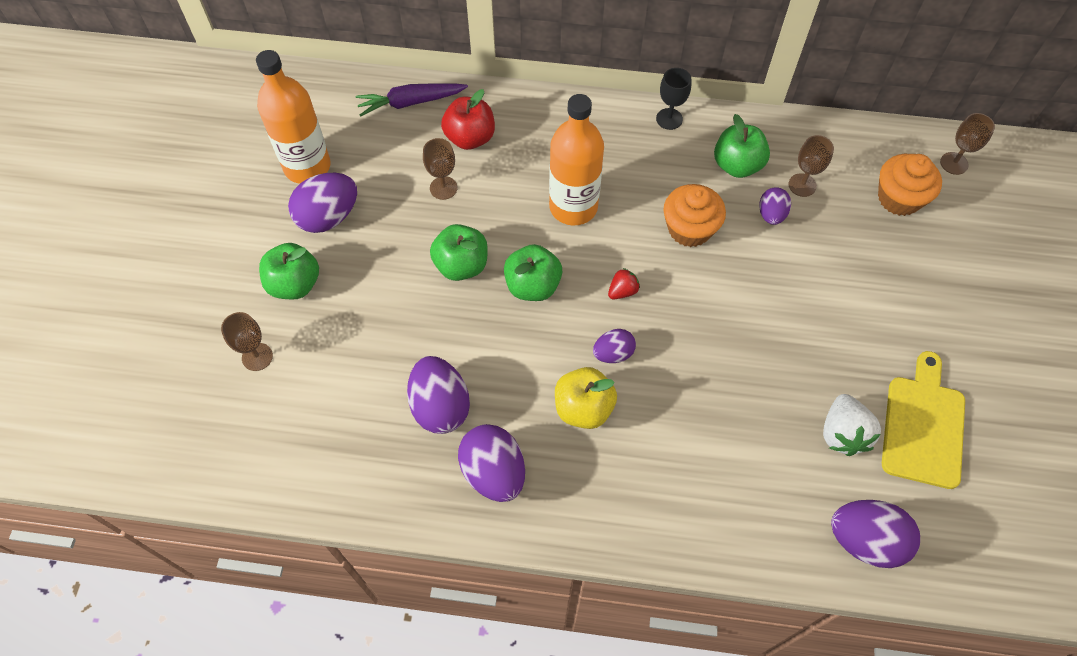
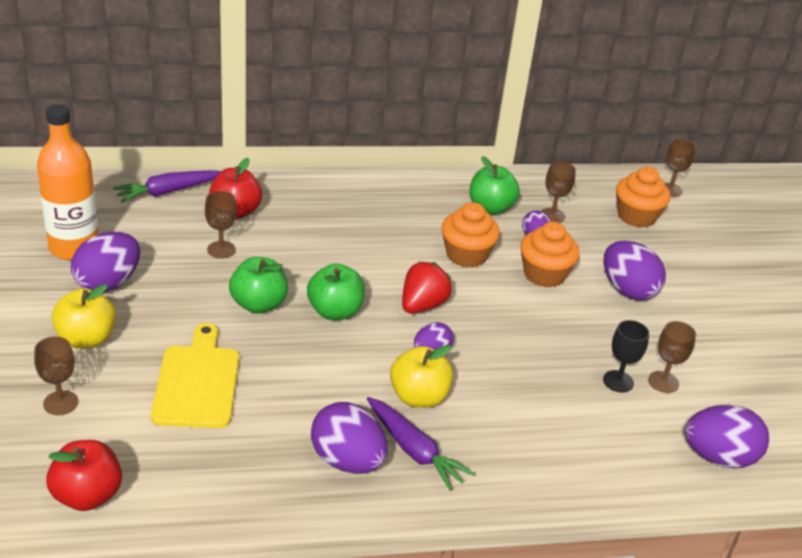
camera: 20 degrees left, 25 degrees down
(258, 466) = (87, 495): none -> red apple
(294, 284) = (86, 339): green apple -> yellow apple
(440, 406) = (273, 416): purple egg -> purple egg (627, 290)
(559, 472) = (414, 450): none -> purple carrot
(573, 207) = (353, 250): orange bottle -> none
(622, 291) = (422, 305): red strawberry -> red strawberry, size x1.74
(669, 119) = (418, 182): black goblet -> black goblet (618, 381)
(764, 268) = (544, 274): none -> orange cupcake
(842, 433) = (663, 382): white strawberry -> brown goblet
(923, 426) = (729, 366): yellow cutting board -> yellow cutting board (197, 382)

